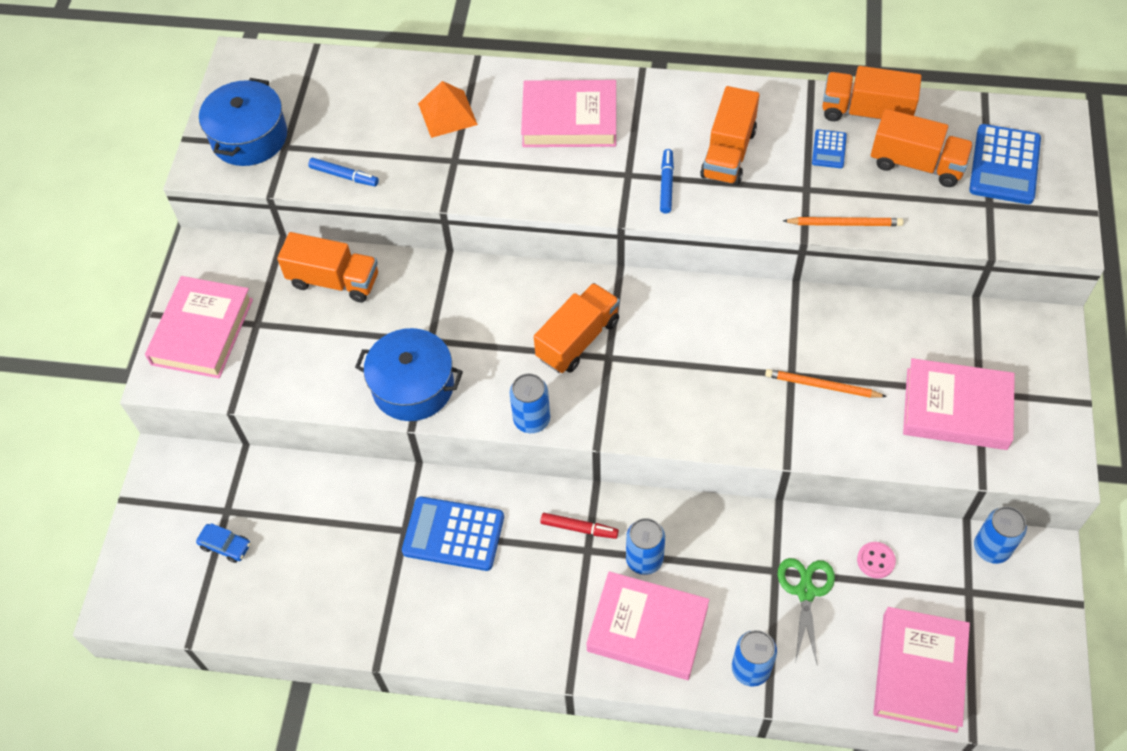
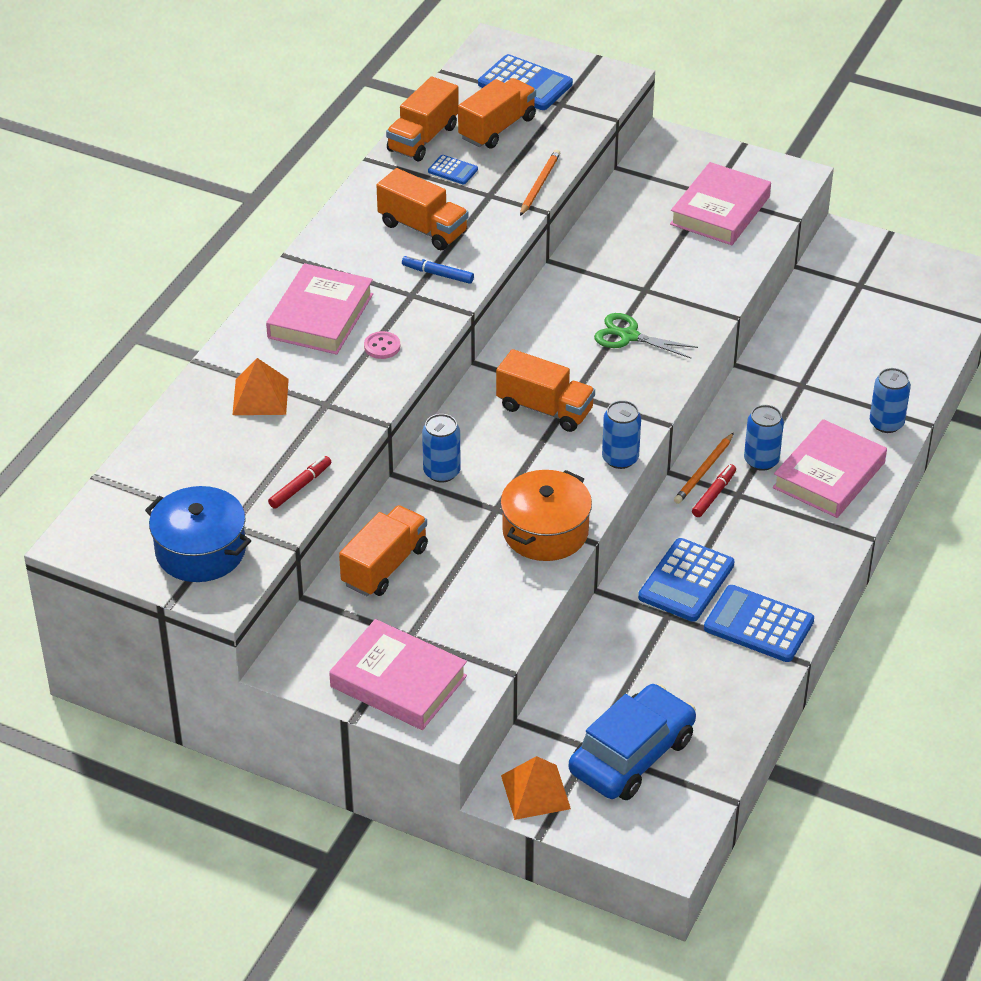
camera: 75 degrees left, 15 degrees down
(168, 482) = (535, 792): none -> orange pyramid
(225, 545) = (632, 755): blue car -> blue car, size x2.46
(344, 176) = (300, 486): blue marker -> red marker
(413, 386) = (545, 531): blue pot -> orange pot
(414, 612) = (758, 625): none -> blue calculator
(578, 339) = (545, 409): orange truck -> orange truck turned 150 degrees clockwise
(805, 592) = (828, 373): green scissors -> green scissors (629, 336)
(822, 386) = (665, 275): orange pencil -> orange pencil (704, 471)
(875, 560) = (814, 326): pink button -> pink button (382, 346)
(919, 672) = (919, 331): pink book -> none
(991, 548) = (826, 261): blue can -> blue can (442, 472)

